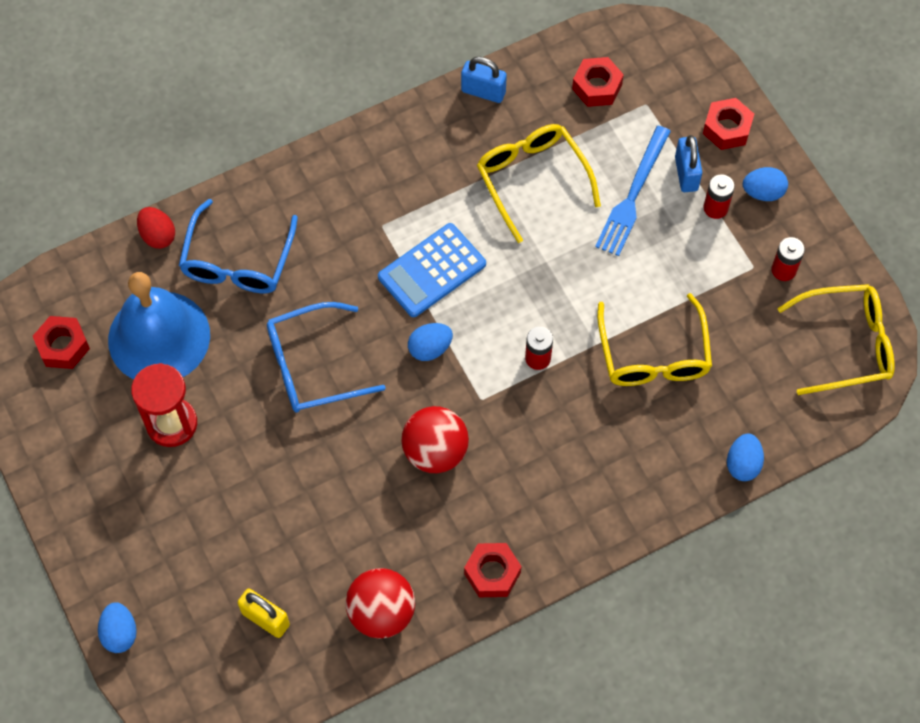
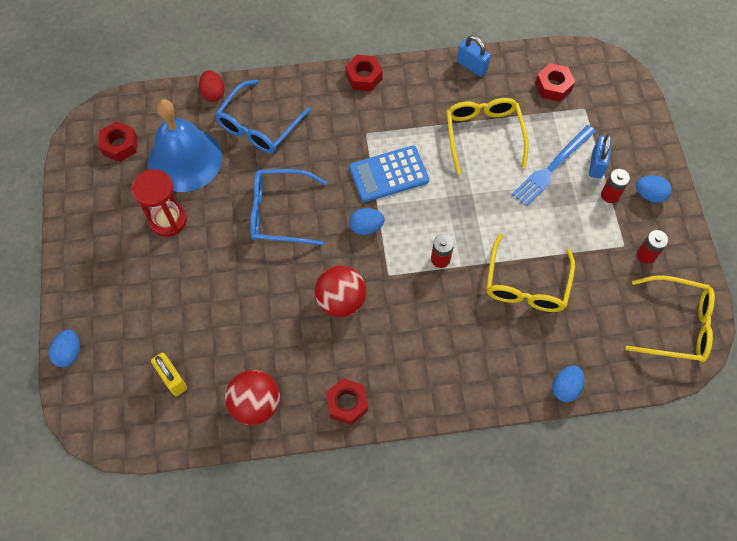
camera: 20 degrees right, 0 degrees up
(727, 128) = (638, 142): red nut -> red nut (364, 77)

